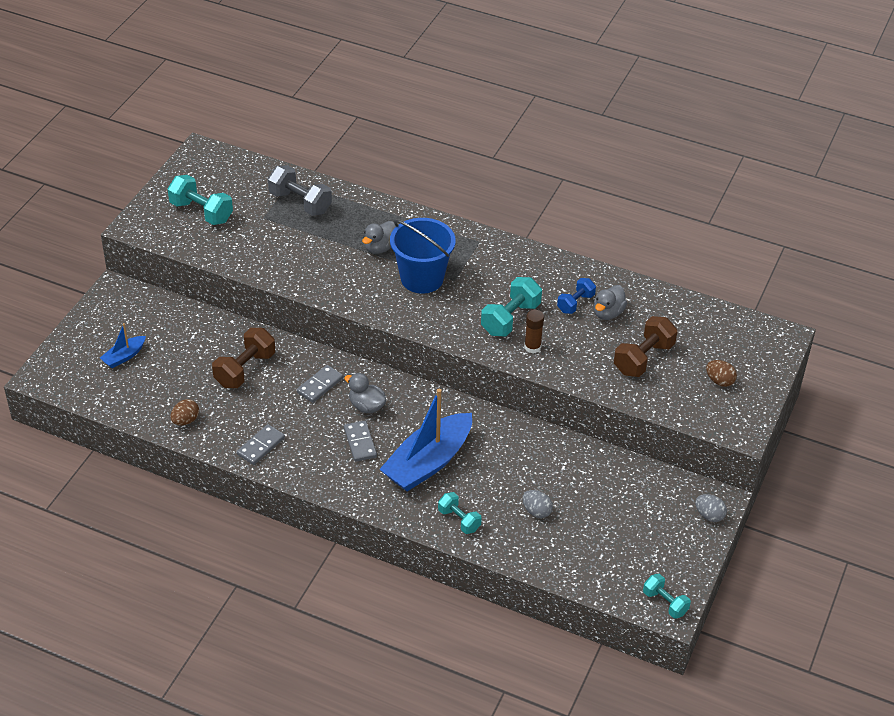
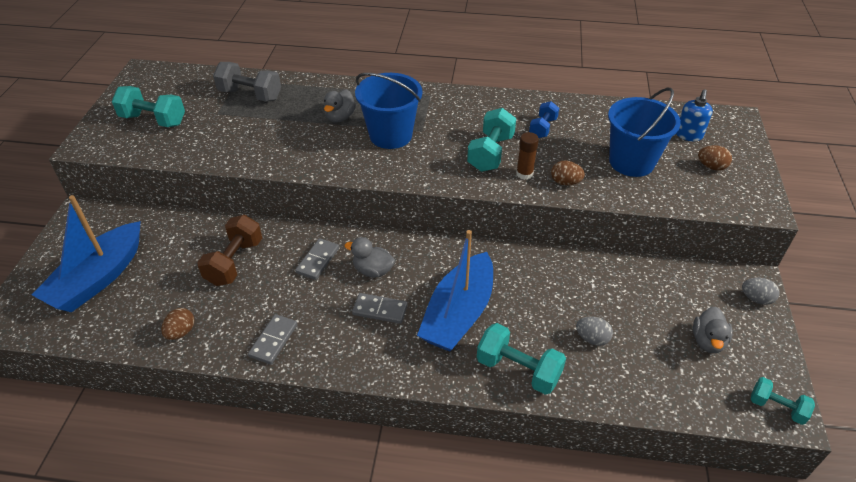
camera: 15 degrees left, 0 degrees up
(124, 356) = (98, 278): blue boat -> blue boat, size x2.15
(360, 442) = (380, 310): grey domino -> grey domino turned 45 degrees counterclockwise
(459, 520) = (518, 369): turquoise dumbbell -> turquoise dumbbell, size x1.60
(567, 364) = (565, 182): none -> brown egg
(608, 313) = (576, 130): grey duck -> grey duck (708, 341)
(643, 358) = (631, 162): brown dumbbell -> blue bucket
(719, 344) = (688, 135): none -> blue soap dispenser

